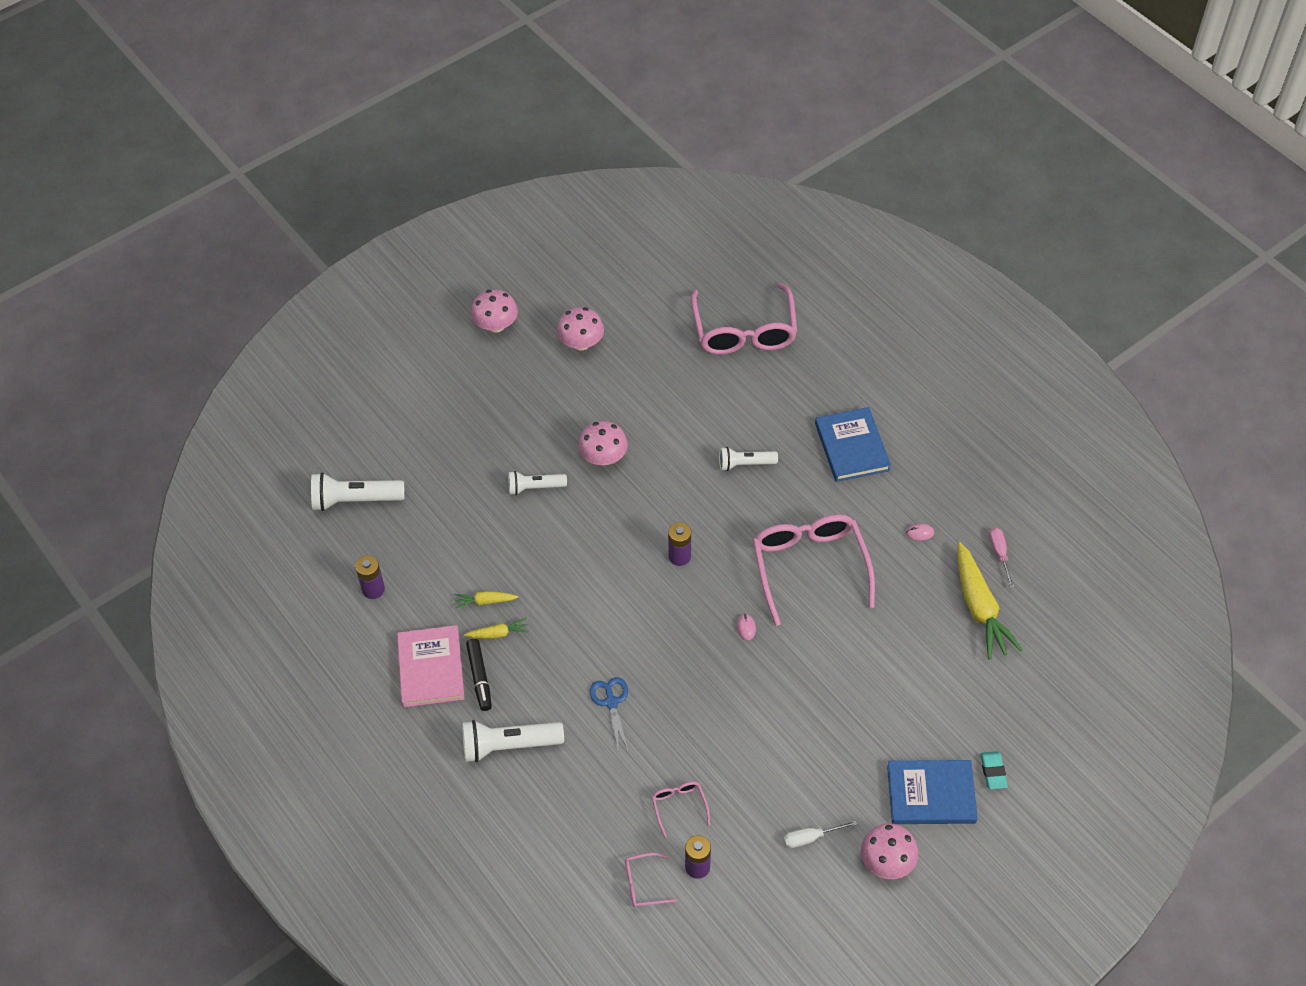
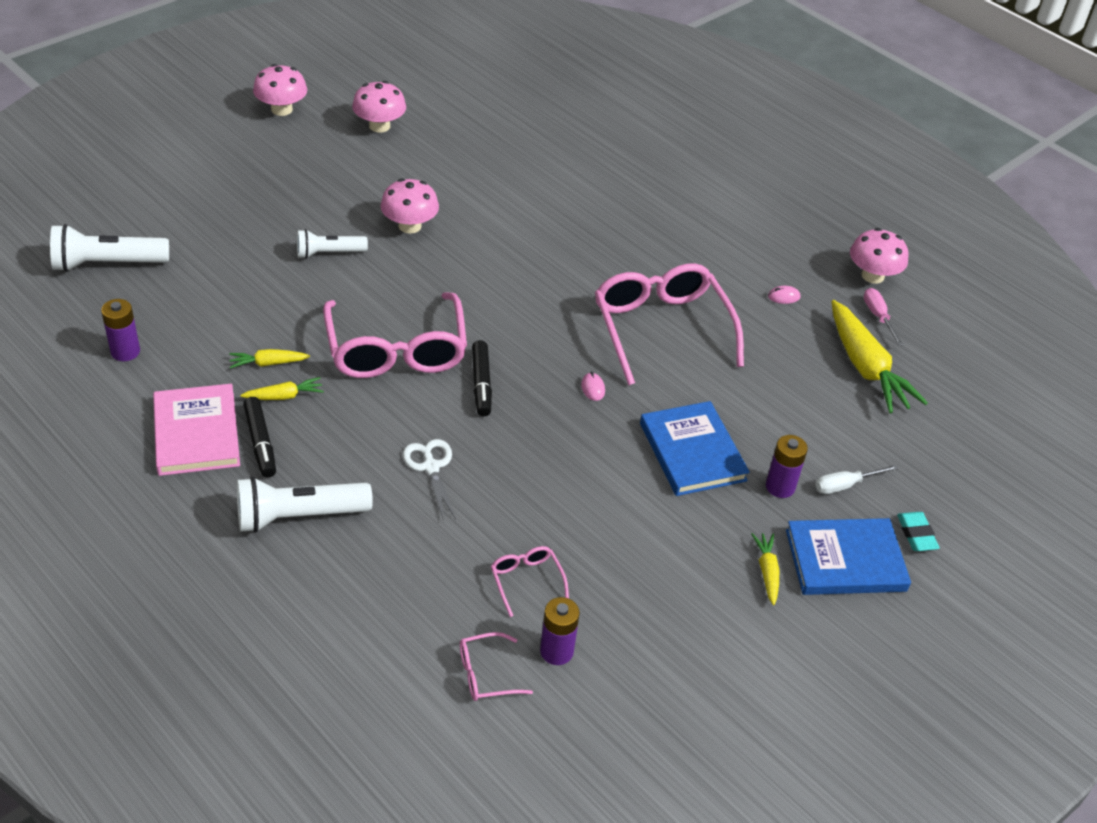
camera: 10 degrees left, 10 degrees down
(611, 702) = (431, 467): blue scissors -> white scissors
(655, 622) = (481, 384): none -> black marker
(679, 556) = (506, 319): purple battery -> purple battery (780, 487)
(744, 331) = (561, 119): pink glasses -> pink glasses (396, 350)
(745, 464) = (575, 233): white flashlight -> none
(811, 838) = (701, 613): white screwdriver -> white screwdriver (845, 485)
(852, 447) = (694, 219): blue book -> blue book (692, 452)
(867, 803) = (767, 571): none -> yellow carrot
(887, 861) = (803, 638): pink mushroom -> pink mushroom (872, 276)

